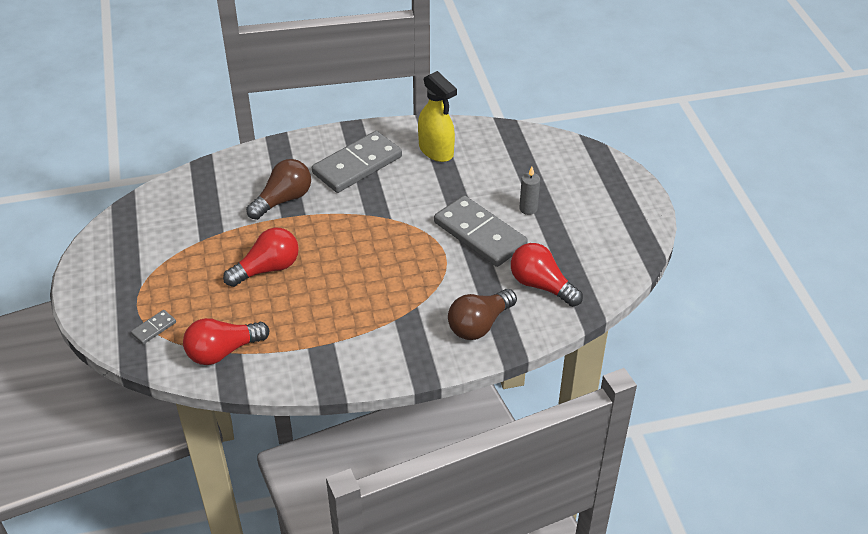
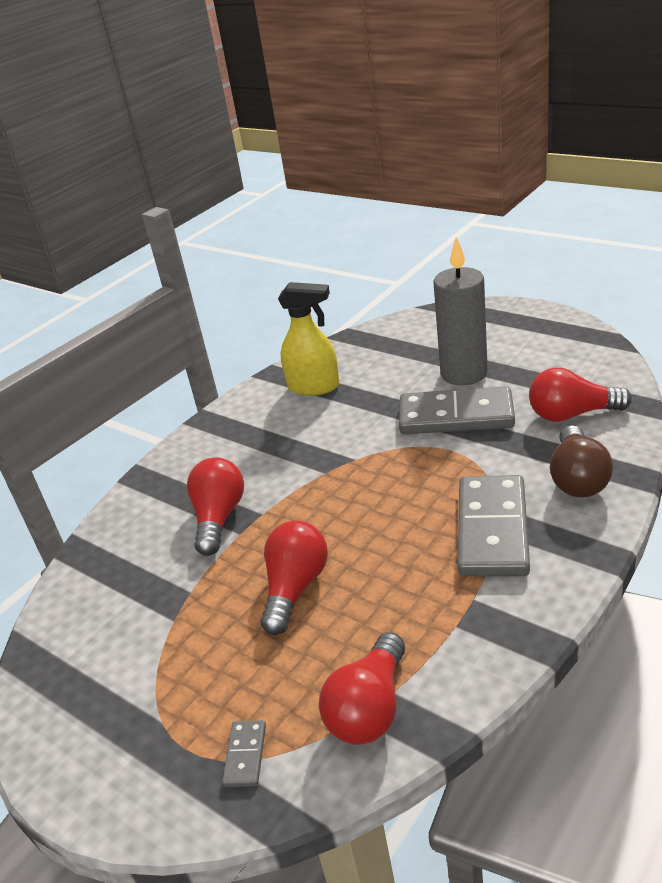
camera: 35 degrees left, 10 degrees down
(283, 200) = (219, 518): brown light bulb -> red light bulb
(357, 165) = (254, 442): grey domino -> grey domino (493, 529)
(528, 209) = (464, 373): grey candle -> grey candle, size x2.17

